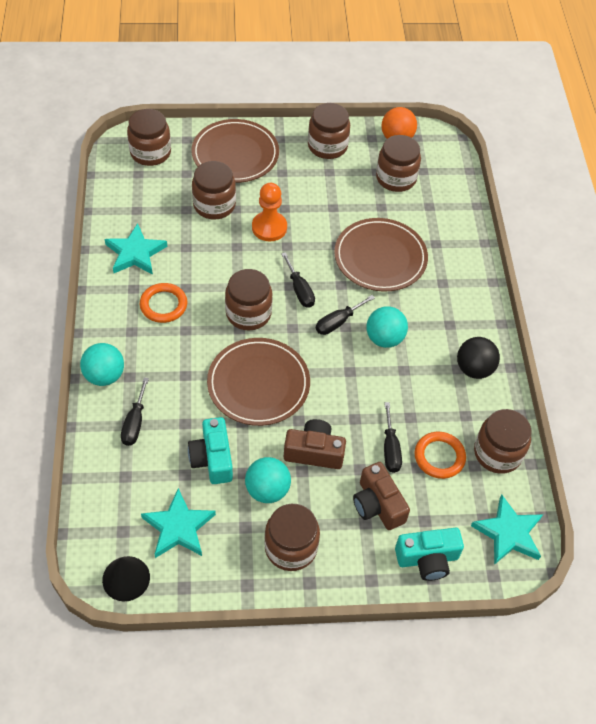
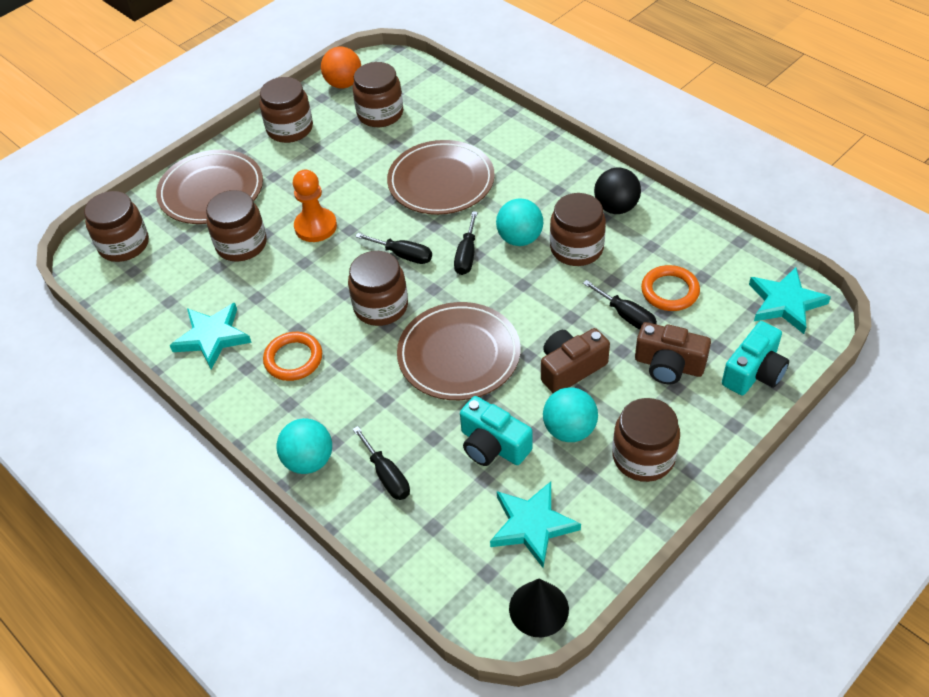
camera: 35 degrees left, 5 degrees down
(497, 453) = (707, 253): brown jar -> brown jar (576, 248)

